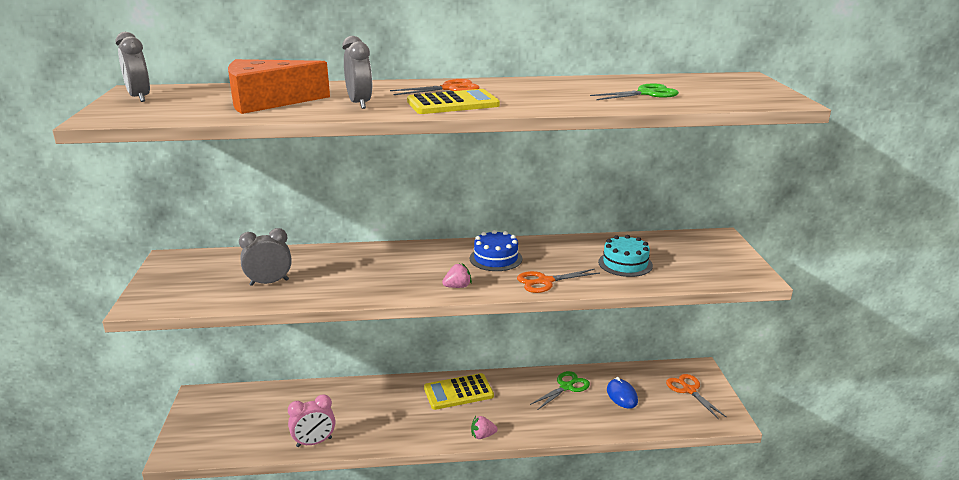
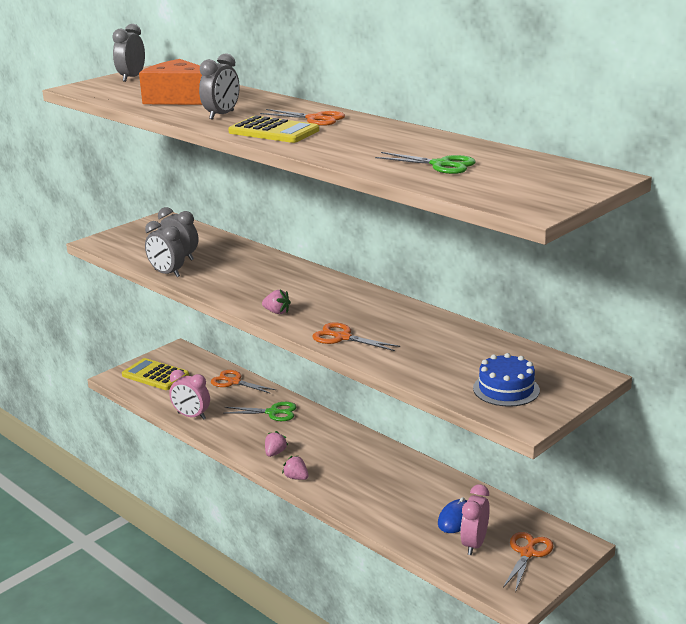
camera: 50 degrees right, 0 degrees up
(288, 300) = (167, 273): none -> grey clock
(302, 394) = (234, 382): none -> orange scissors
(435, 428) = (275, 453): none -> pink strawberry
(458, 392) = (334, 439): yellow calculator -> yellow calculator (155, 375)
(495, 258) = (349, 305): blue cake -> blue cake (506, 389)
(566, 387) = (422, 485): green scissors -> green scissors (272, 412)
(625, 263) = (437, 355): turquoise cake -> none
(657, 404) = (474, 544): none -> pink clock

